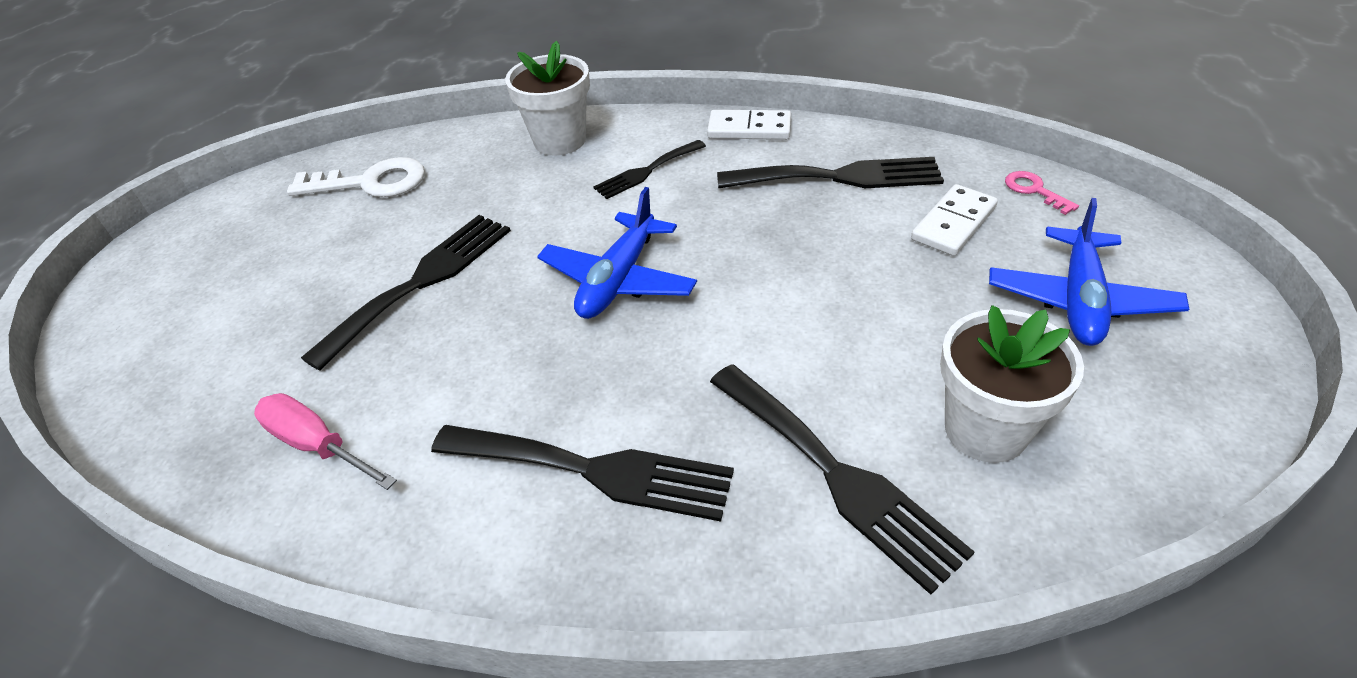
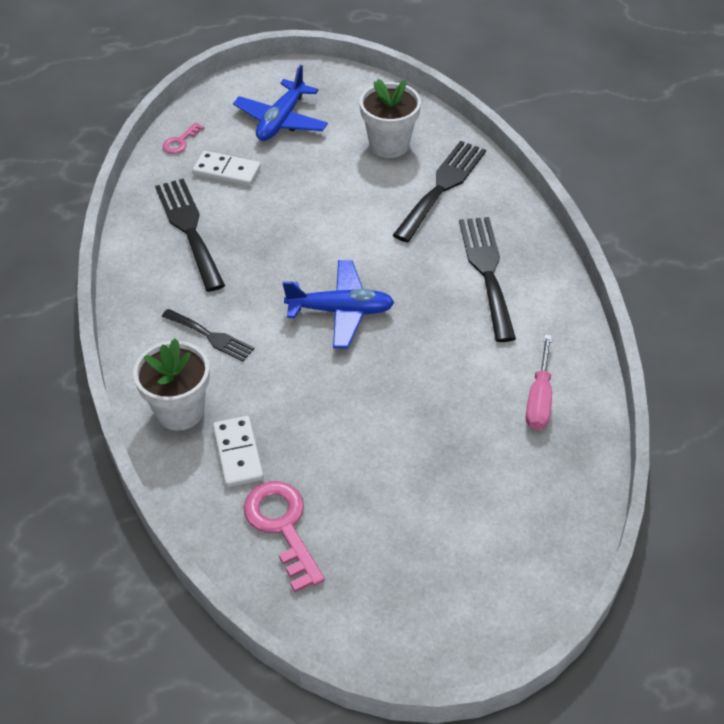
camera: 115 degrees left, 5 degrees up
(370, 183) = (282, 526): white key -> pink key
(421, 282) = (387, 420): black fork -> none
(749, 129) = (134, 291): white domino -> white domino (238, 453)
(1079, 300) = (281, 120): blue plane -> blue plane turned 120 degrees clockwise

